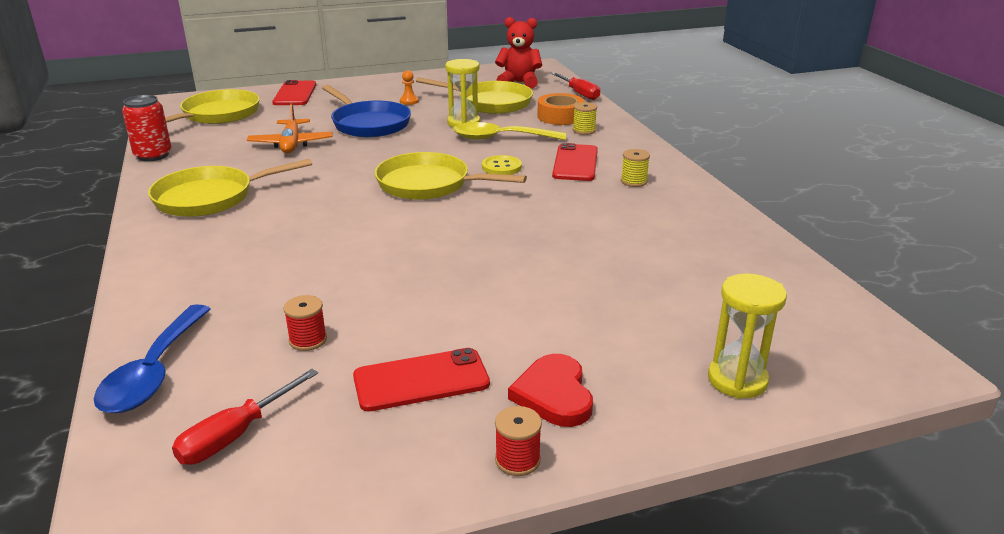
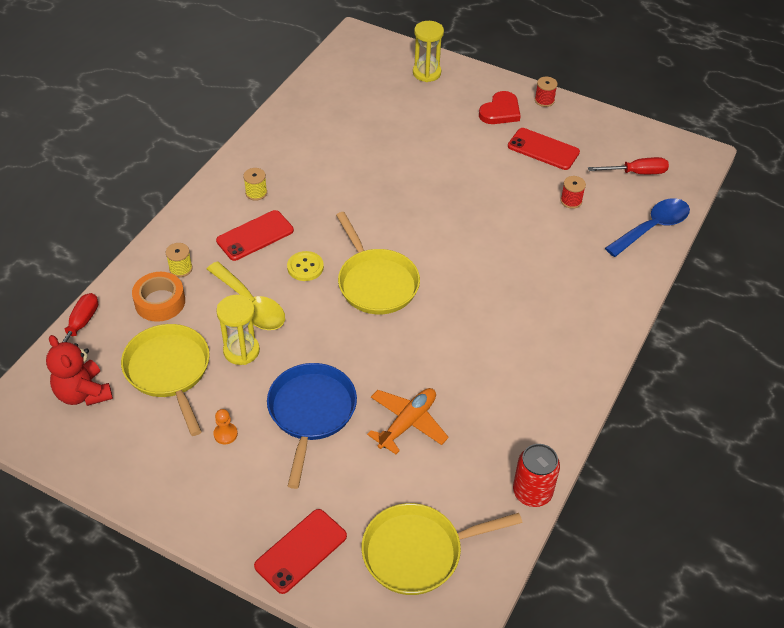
camera: 135 degrees left, 20 degrees up
(211, 197) = (531, 376): yellow pan -> none

